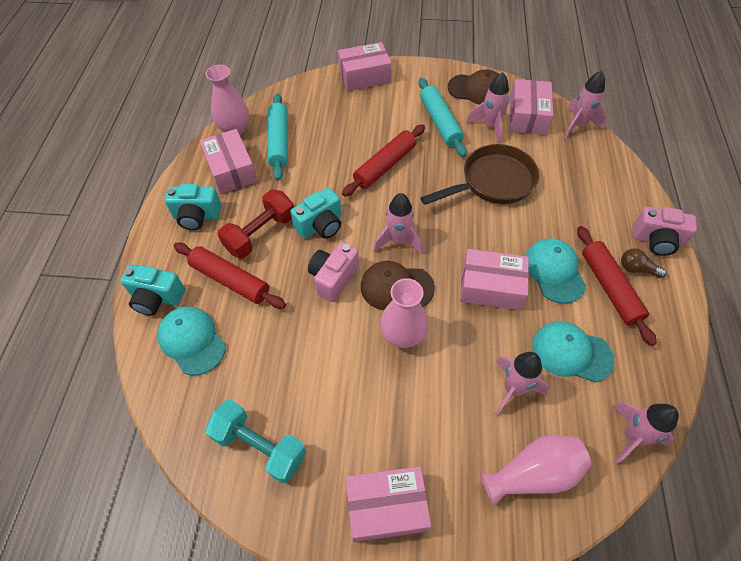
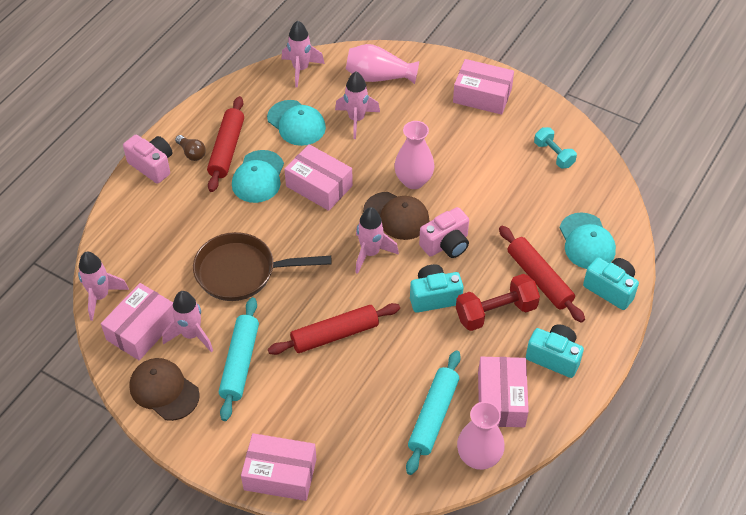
camera: 155 degrees left, 5 degrees down
(260, 446) = (554, 154): turquoise dumbbell -> turquoise dumbbell, size x0.64

